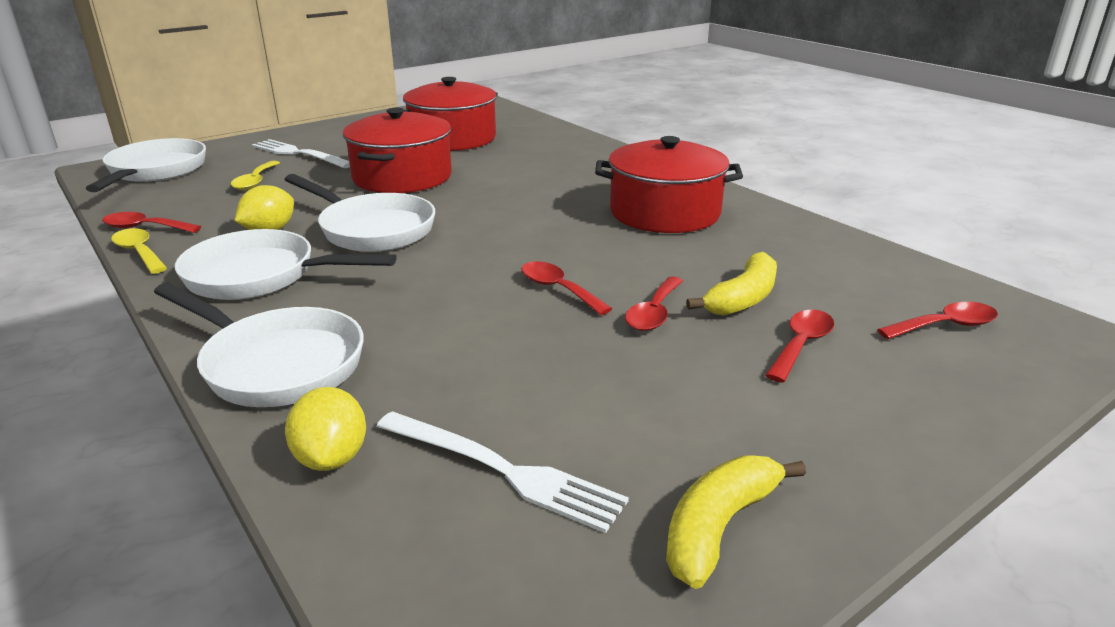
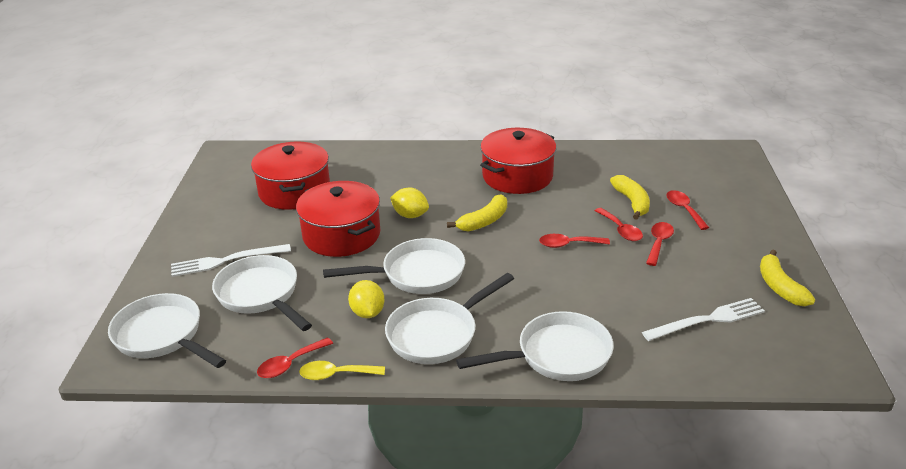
camera: 50 degrees left, 5 degrees up
(255, 181) = (261, 295): yellow spoon -> white pan
(332, 458) = (660, 361): yellow lemon -> yellow lemon (410, 215)
(532, 227) = (484, 221): none -> yellow banana
(945, 326) = (702, 172): red spoon -> red spoon (659, 243)

